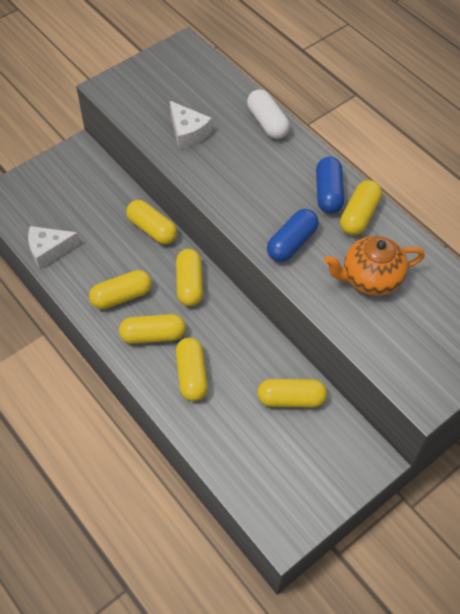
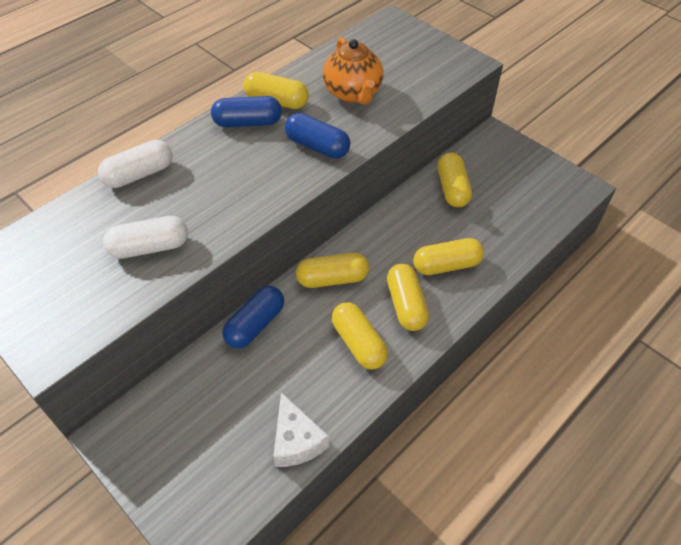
camera: 95 degrees left, 5 degrees down
(152, 229) = (255, 325): yellow capsule -> blue capsule
(188, 133) = (150, 247): white cheese -> white capsule

